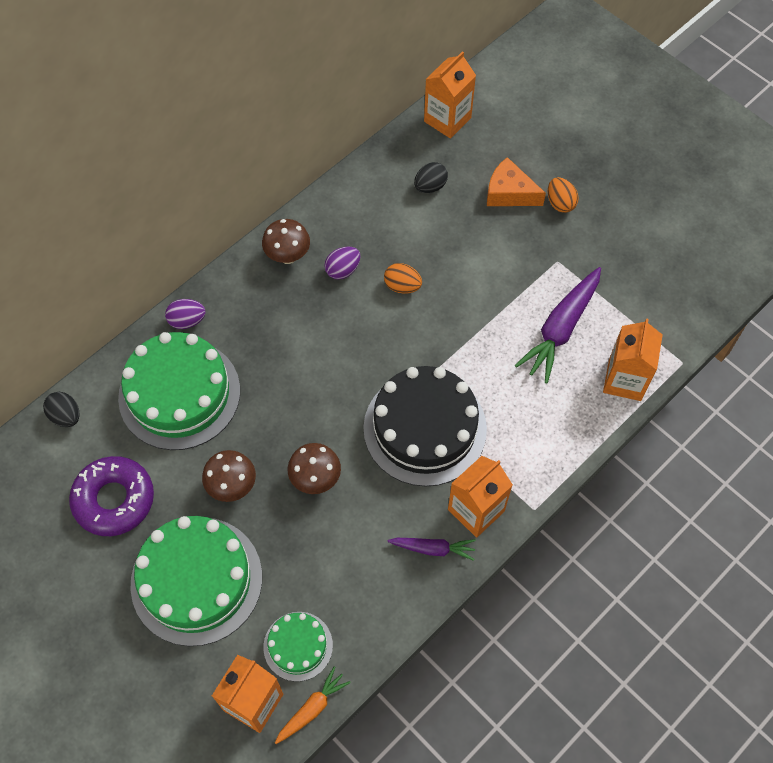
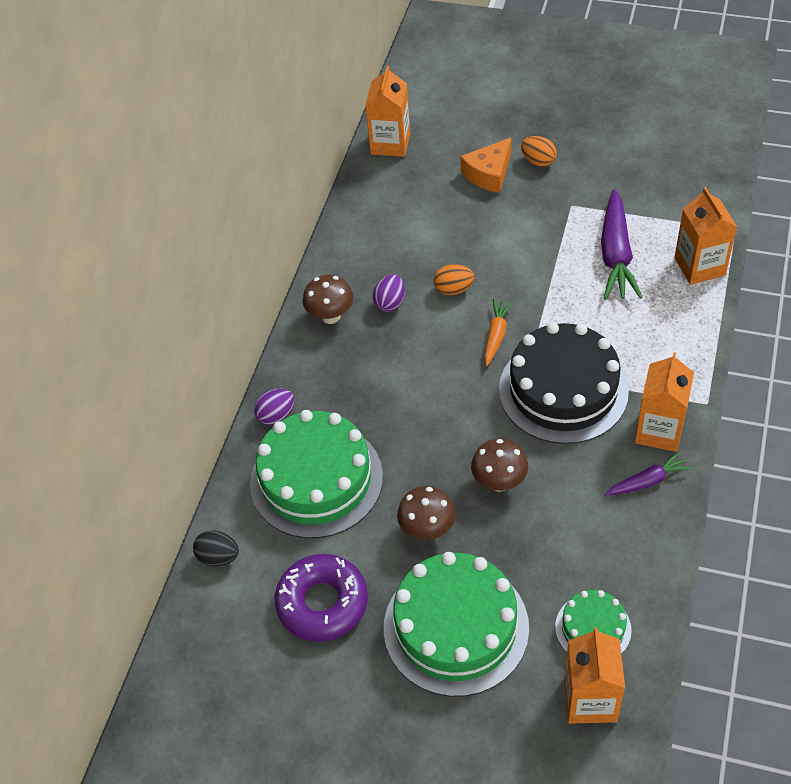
camera: 25 degrees left, 10 degrees down
(312, 708) = (647, 673): orange carrot -> orange carrot (496, 335)
(430, 186) = (416, 201): black egg -> none
(509, 193) = (489, 174): orange cheese -> orange cheese turned 45 degrees counterclockwise

